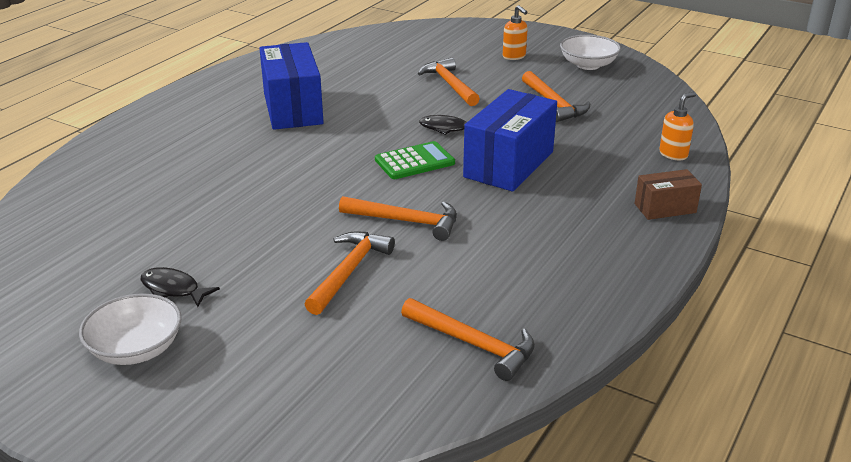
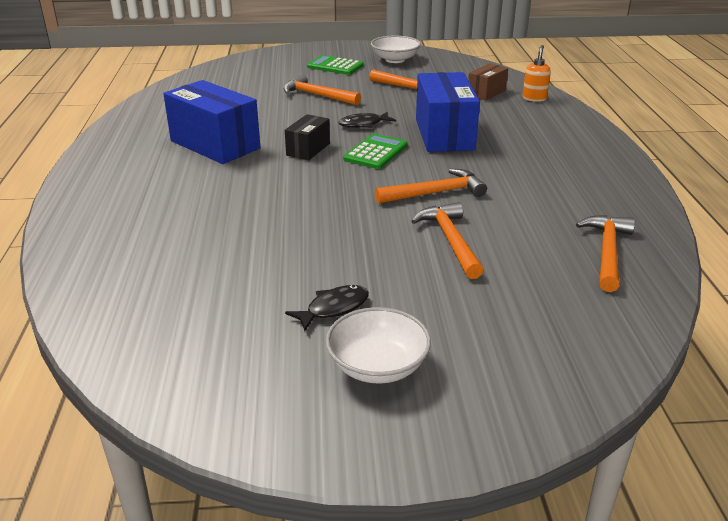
camera: 35 degrees left, 0 degrees up
(173, 289) = (333, 308): black fish -> black fish turned 150 degrees clockwise
(361, 138) = (308, 149): none -> black box
(473, 344) = (607, 252): orange hammer -> orange hammer turned 75 degrees counterclockwise
(514, 56) = (335, 66): orange soap dispenser -> green calculator
(665, 208) = (580, 130): brown box -> brown box (486, 93)

